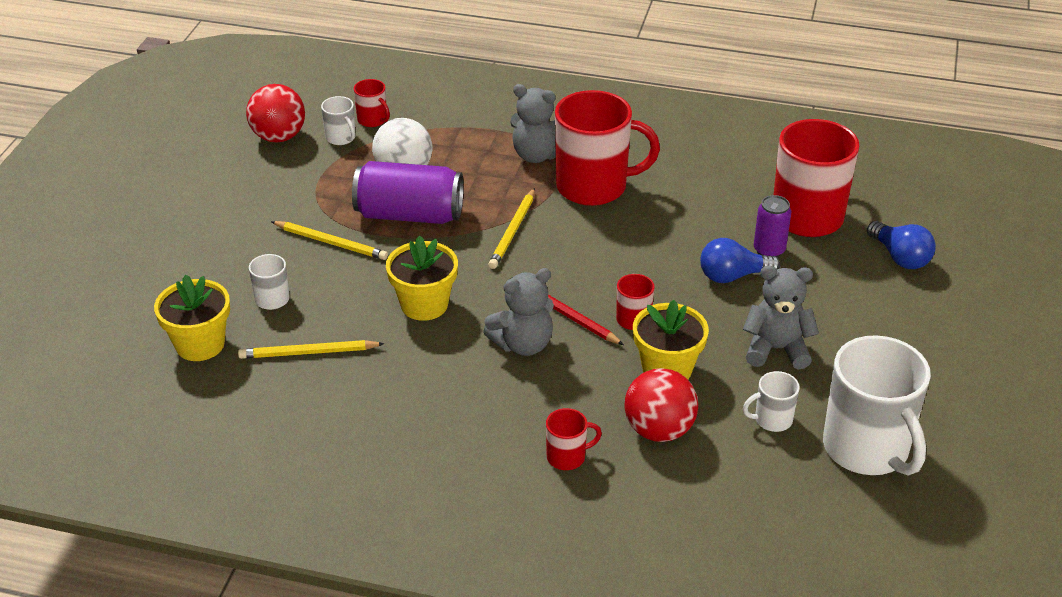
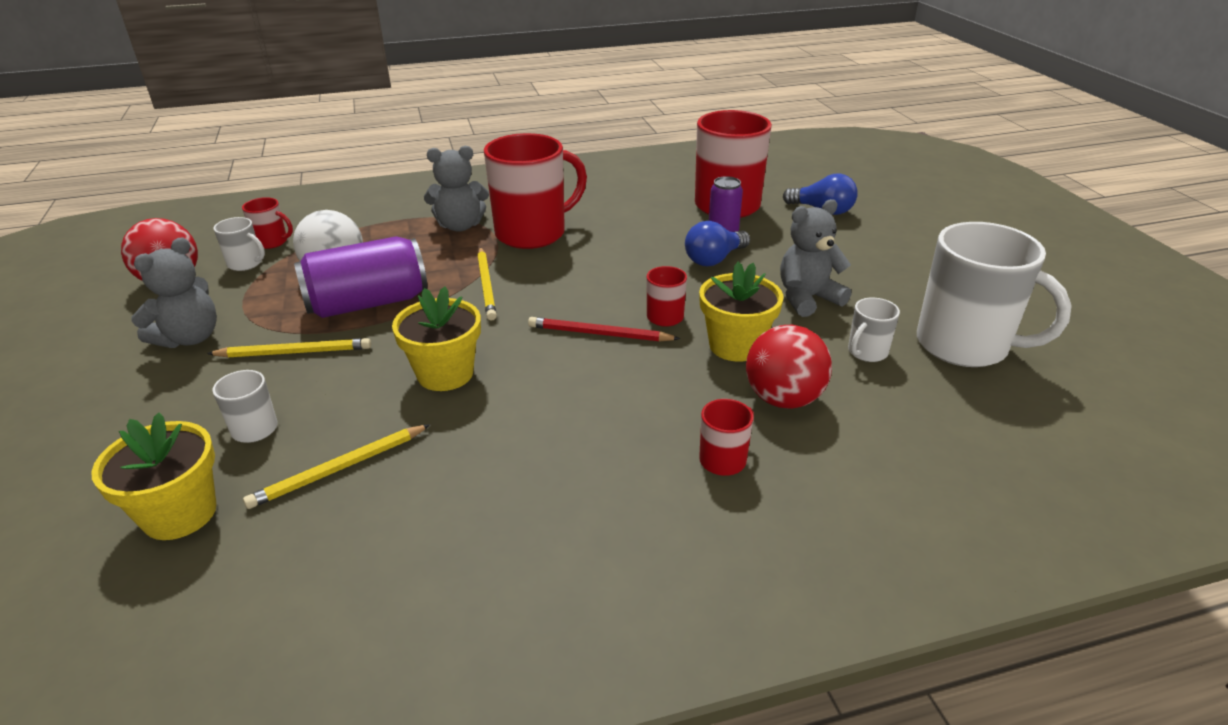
camera: 30 degrees left, 5 degrees down
(523, 344) = (580, 373): grey teddy bear -> grey teddy bear (189, 338)

